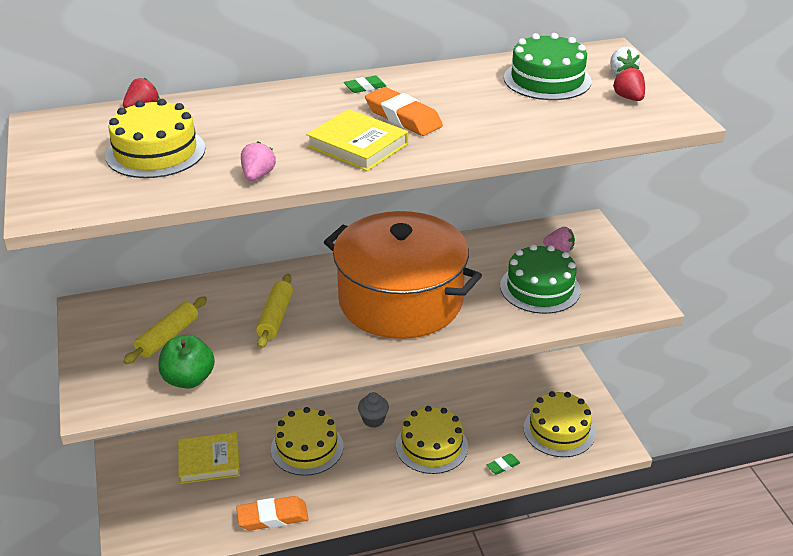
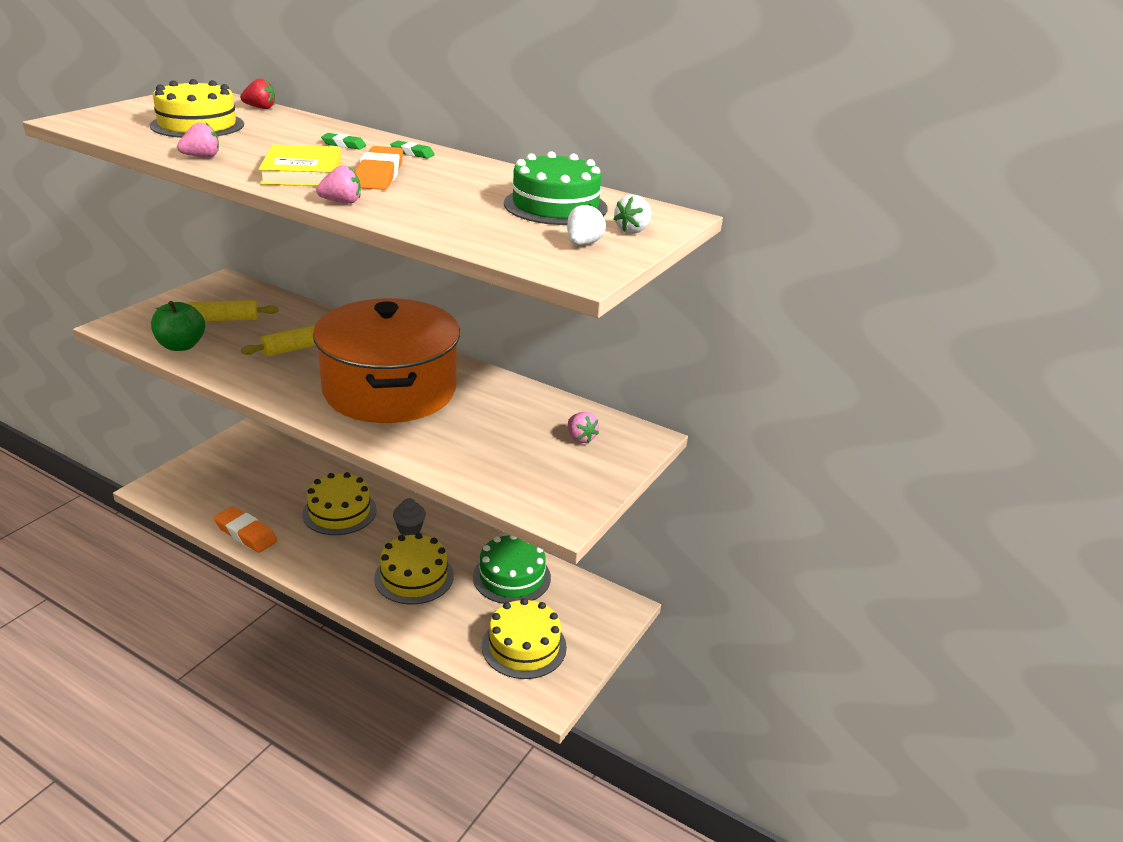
camera: 45 degrees right, 5 degrees down
(209, 461) = (276, 474): yellow book -> none
(450, 152) = (341, 202): none -> pink strawberry
(503, 466) = (436, 632): green eraser -> green eraser (344, 145)
(540, 288) = (502, 450): green cake -> green cake (511, 577)
(628, 98) = (583, 244): red strawberry -> white strawberry

